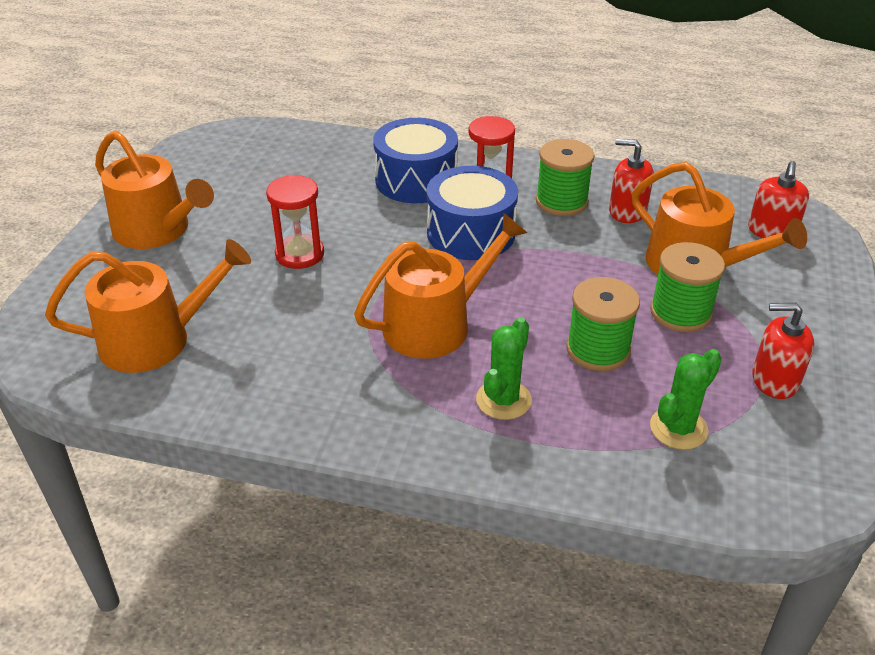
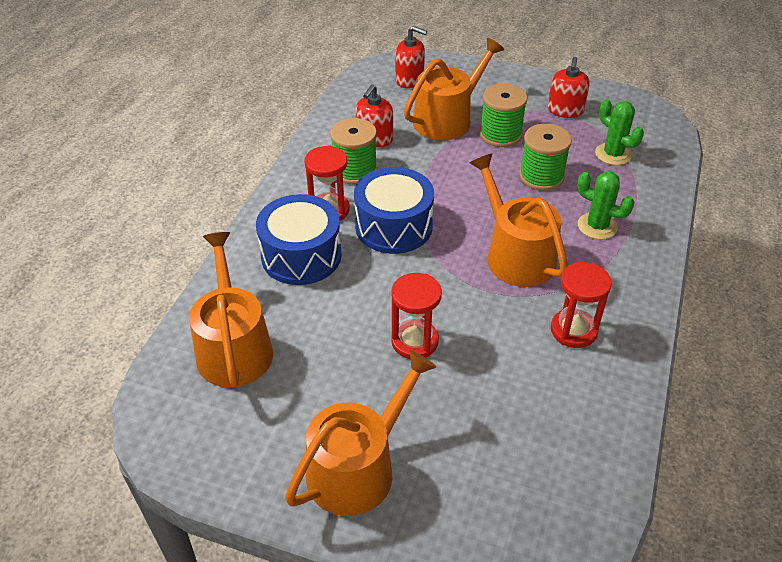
camera: 85 degrees left, 5 degrees up
(156, 339) = (543, 446): orange watering can -> orange watering can (233, 347)
(312, 368) = (573, 330): none -> red hourglass

